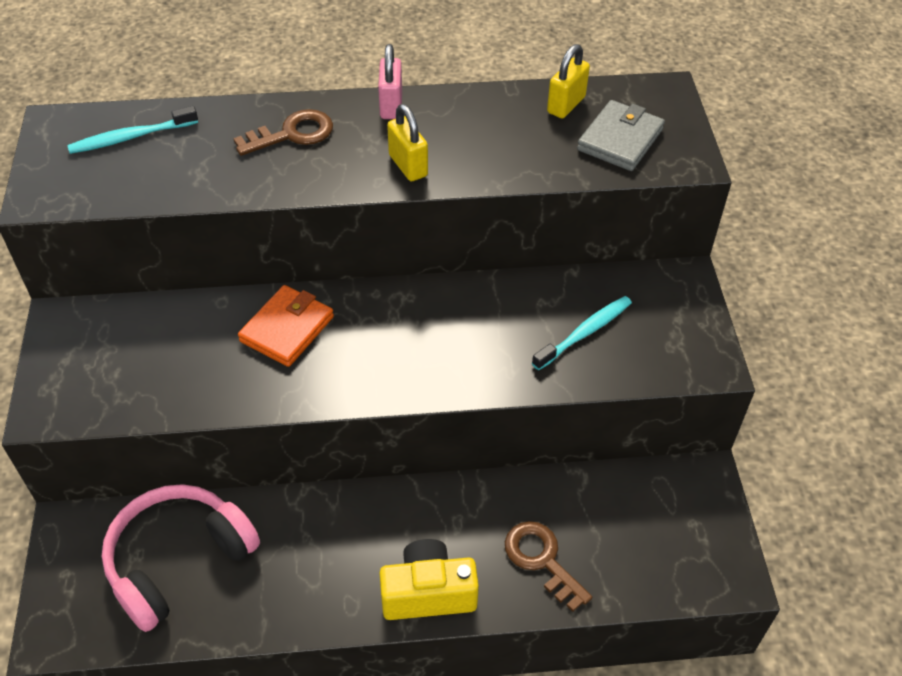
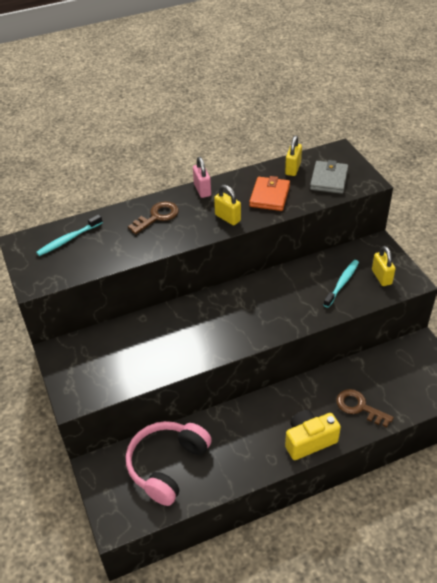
camera: 15 degrees left, 5 degrees down
(287, 329) = (186, 322): orange wallet -> orange wallet (269, 196)
(660, 341) = (381, 277): none -> yellow padlock

